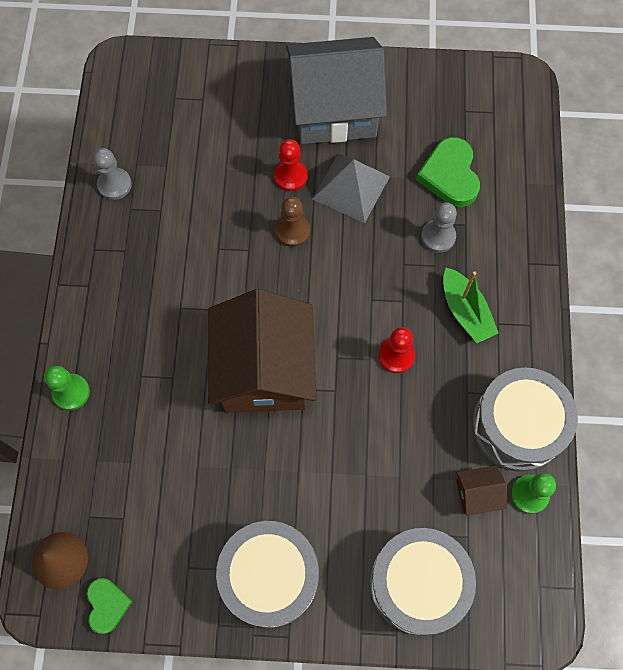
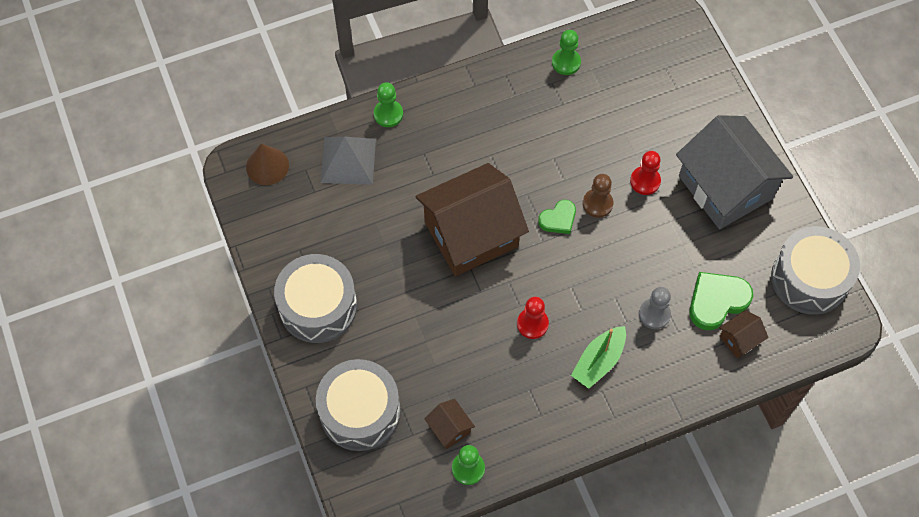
camera: 65 degrees right, 5 degrees down
(107, 605) = (250, 210): green heart -> green heart (558, 219)
(114, 184) = (566, 62): grey pawn -> green pawn
(351, 187) = (661, 230): grey pyramid -> grey pyramid (348, 160)
(498, 175) = (739, 339): none -> brown house
(517, 425) = (521, 438): grey drum -> grey drum (809, 278)

